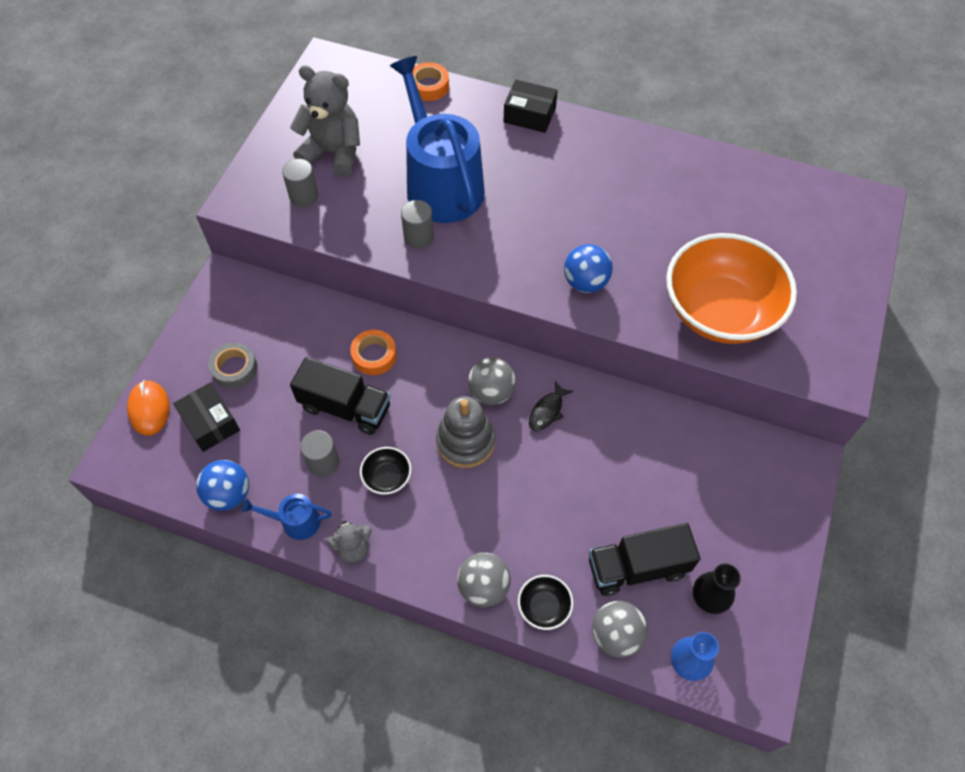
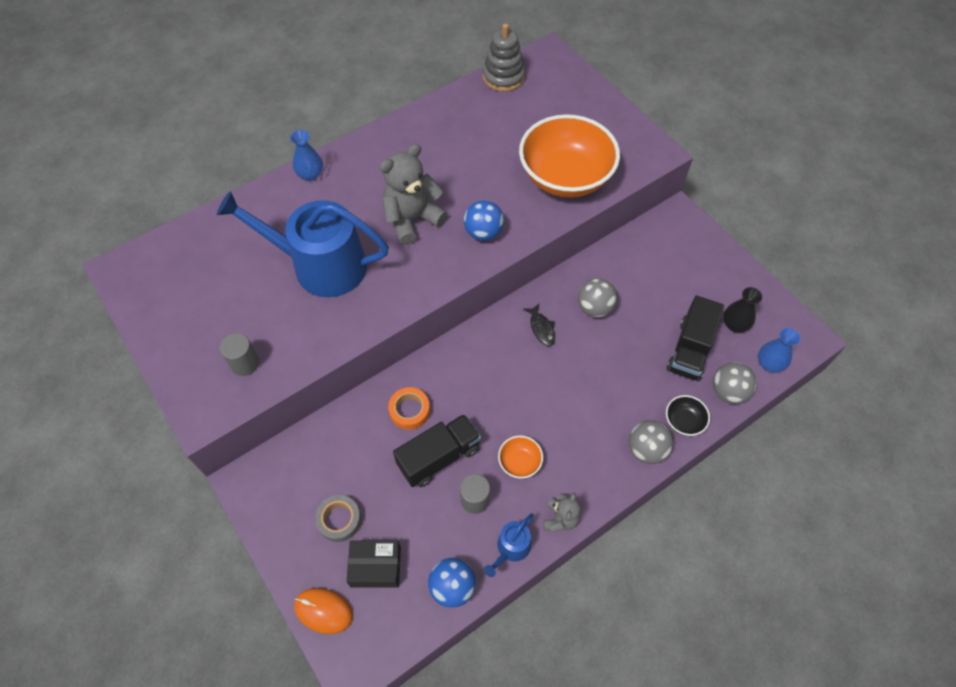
camera: 55 degrees left, 0 degrees up
(333, 153) = (221, 318): grey teddy bear -> grey teddy bear (412, 219)
(387, 477) = (519, 462): black bowl -> orange bowl
(418, 237) = (357, 308): grey cylinder -> none
(429, 86) = (219, 218): orange tape -> none
(465, 441) = (528, 393): grey stacking toy -> grey stacking toy (503, 77)
(491, 392) = (501, 353): grey ball -> grey ball (594, 308)
(529, 115) = (310, 174): black box -> blue vase

